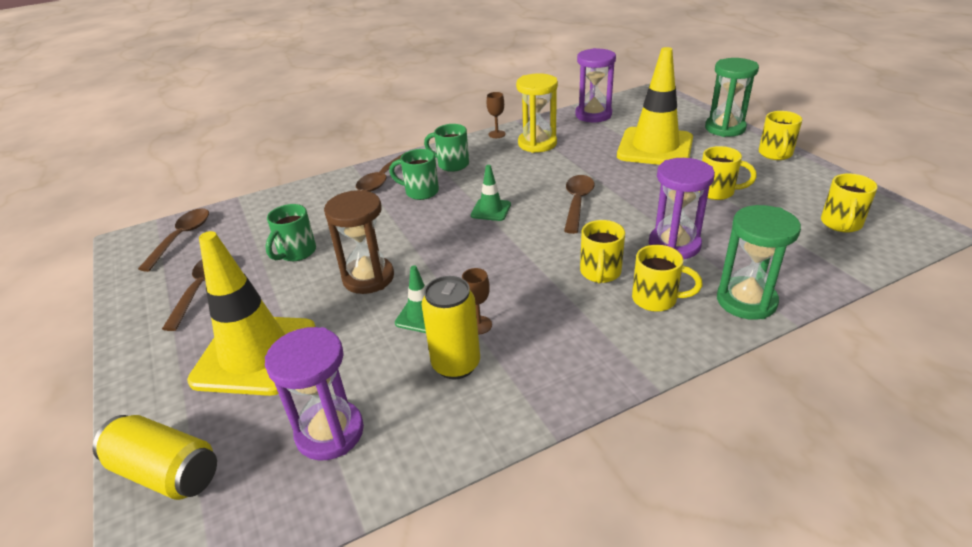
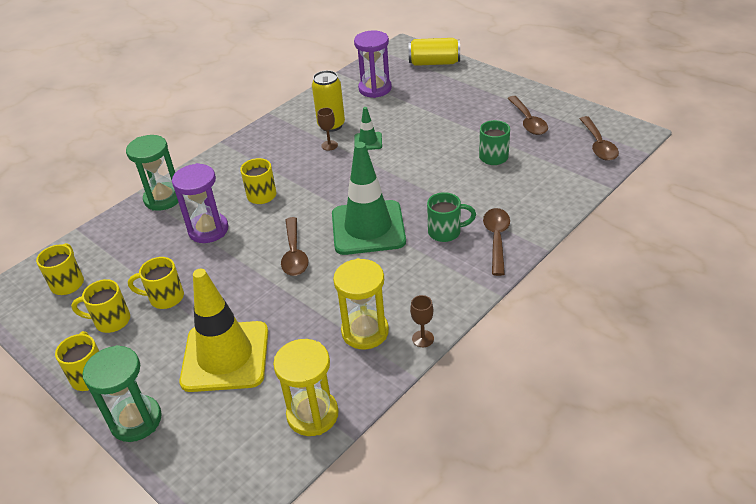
camera: 160 degrees right, 5 degrees up
(255, 354) = (447, 103): yellow traffic cone -> none
(368, 278) = (422, 153): brown hourglass -> none
(452, 164) = (442, 274): green mug -> none
(491, 210) = (368, 228): green traffic cone -> green traffic cone, size x2.23
(593, 115) = (312, 414): purple hourglass -> yellow hourglass
(656, 299) = (221, 186): yellow mug -> yellow mug (111, 321)

